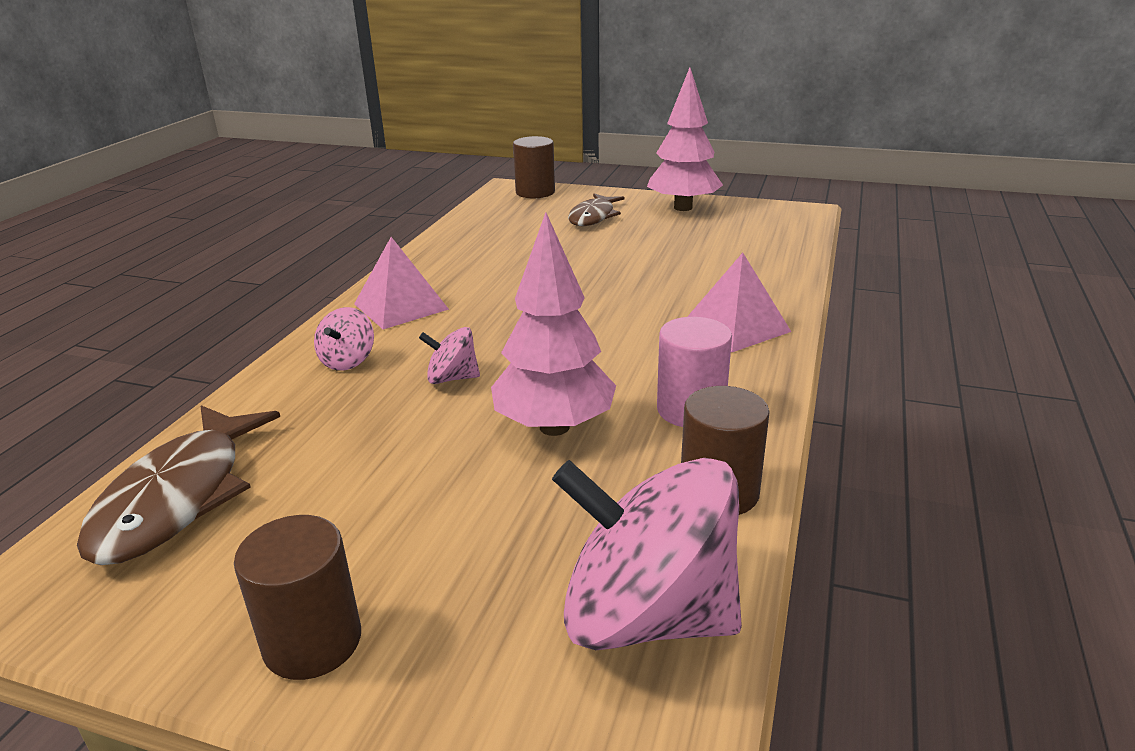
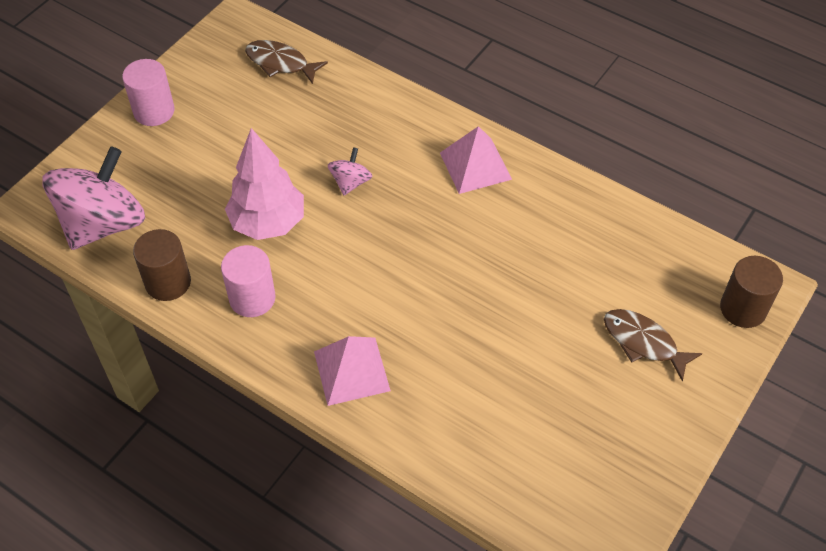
camera: 105 degrees right, 25 degrees up
(178, 497) = (280, 63): brown fish -> brown fish, size x0.65
(312, 641) = (154, 111): brown cylinder -> pink cylinder
(348, 361) = (398, 131): pink spinning top -> none
(683, 208) = (650, 437): pink tree -> none

